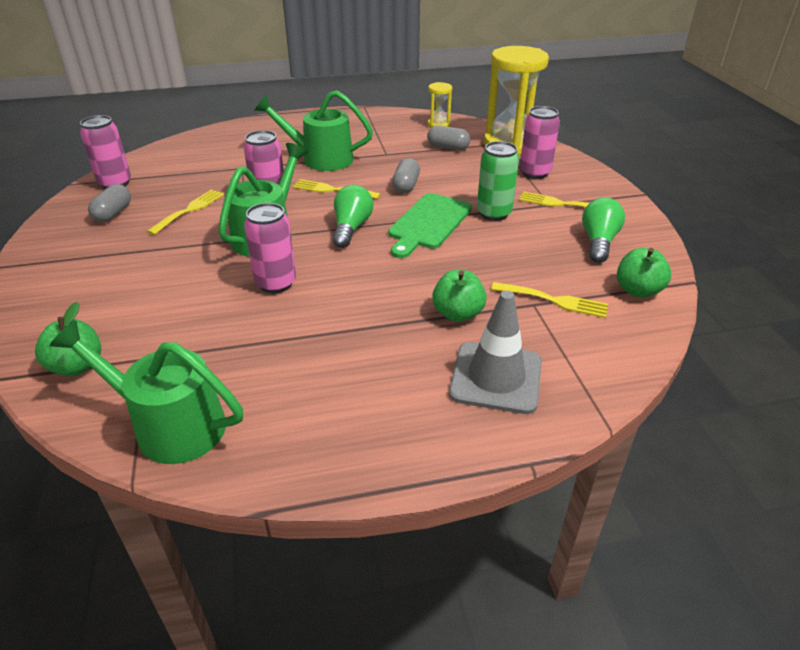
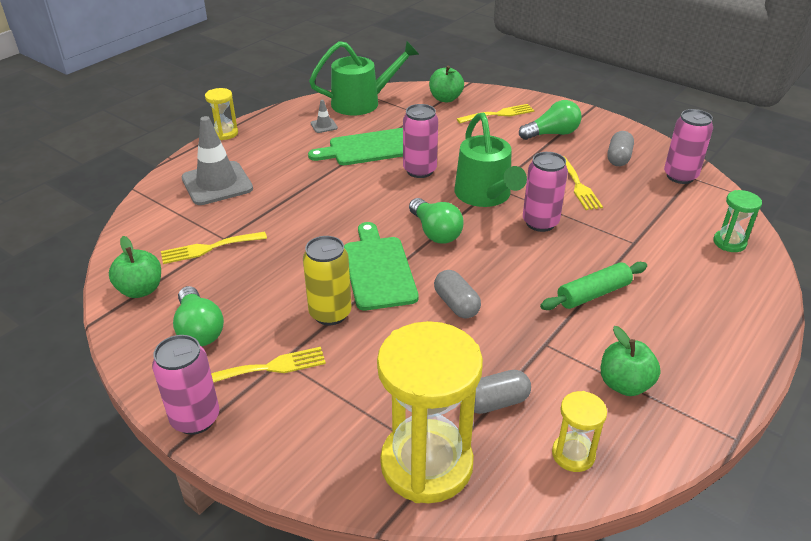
camera: 140 degrees right, 0 degrees up
(99, 259) = (552, 134): none -> green light bulb
(113, 213) = (618, 158): grey capsule -> grey capsule turned 45 degrees clockwise
(194, 146) = (729, 243): none -> green hourglass
(276, 407) = (324, 126): none -> grey traffic cone
(279, 337) = (368, 148): none -> green cutting board
(320, 159) = (593, 294): green watering can -> green rolling pin
(332, 190) = (513, 261): yellow fork -> yellow fork (499, 114)
(418, 475) = (225, 133): none -> yellow hourglass
(458, 314) = (274, 207): green apple -> green apple (624, 384)
(494, 213) = (330, 313): green can -> yellow can
(534, 173) = (339, 412): pink can -> pink can (195, 419)

